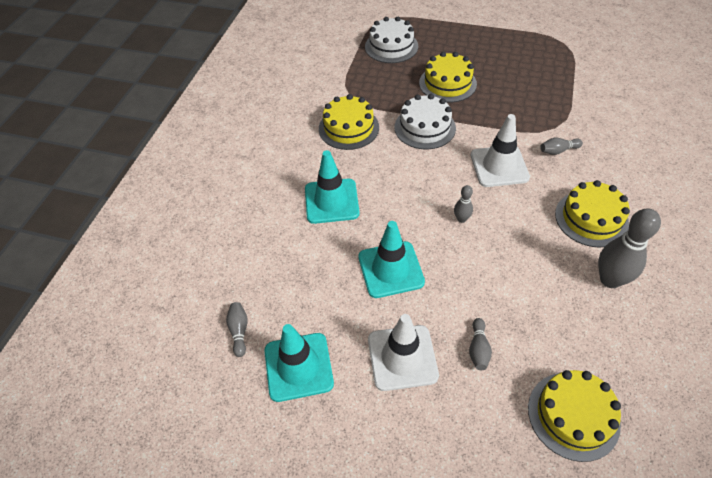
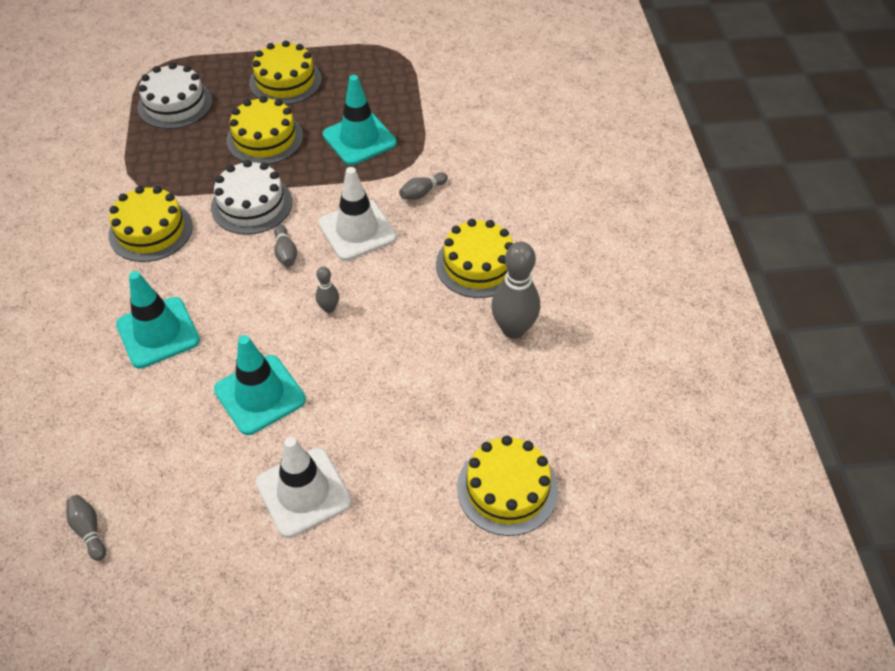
camera: 25 degrees left, 0 degrees up
(298, 366) = (180, 545): turquoise traffic cone -> turquoise traffic cone (359, 139)
(473, 47) = (285, 81): none -> yellow cake
(478, 349) = (388, 453): grey bowling pin -> grey bowling pin (285, 253)

